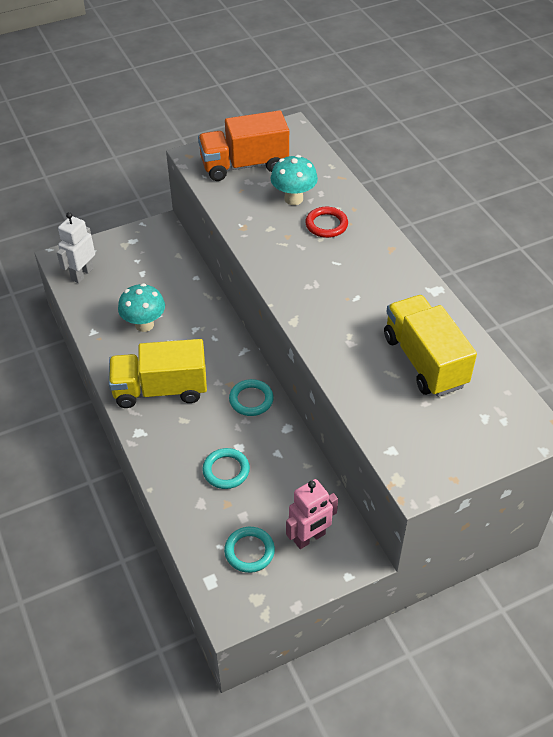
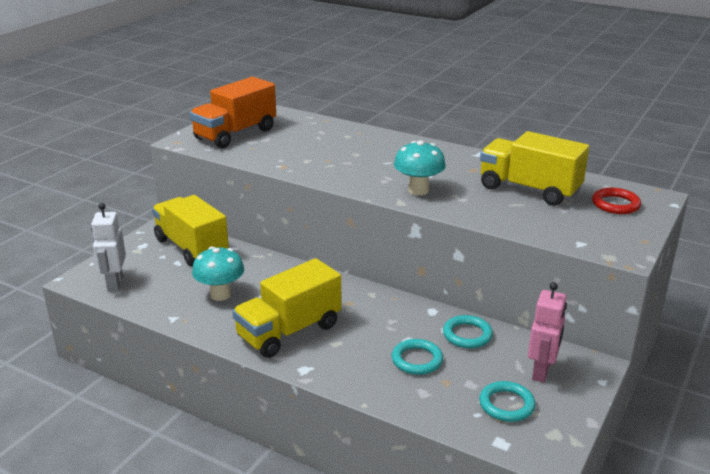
camera: 35 degrees left, 20 degrees down
(165, 261) = (191, 248): none -> yellow truck
(251, 400) = (380, 305): turquoise ring -> turquoise ring (467, 335)
(293, 199) = (303, 140): turquoise mushroom -> turquoise mushroom (418, 190)
(326, 225) = (350, 146): red ring -> red ring (615, 204)

